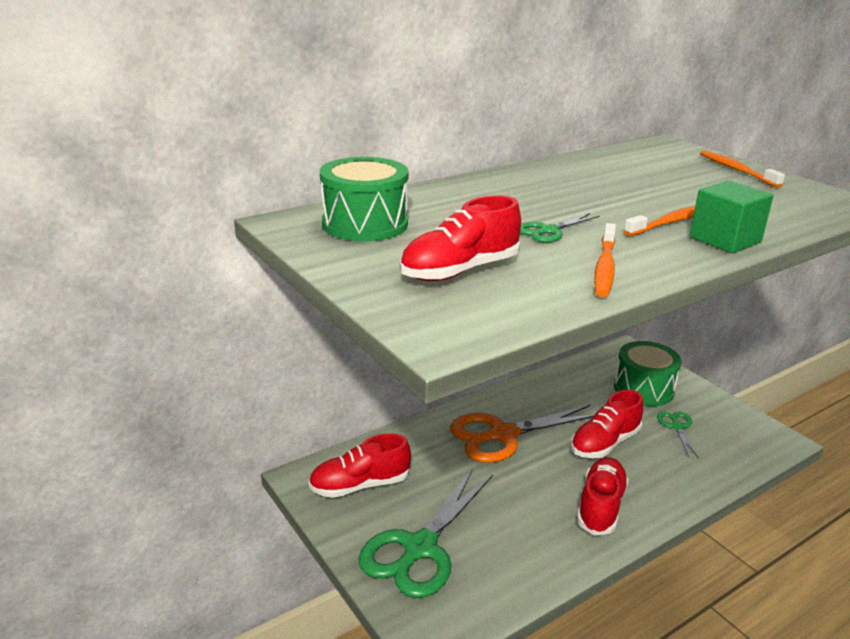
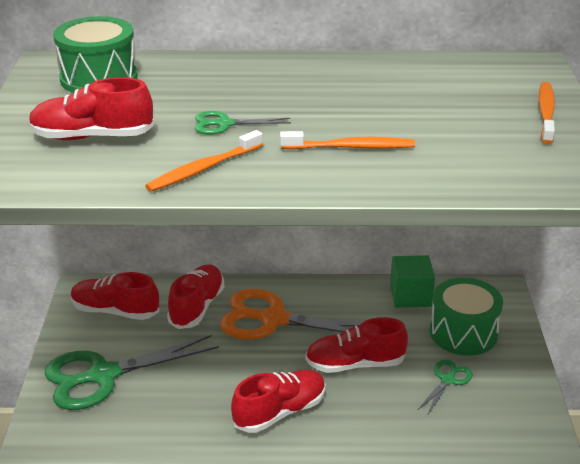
camera: 35 degrees right, 5 degrees up
(429, 451) = (197, 307): none -> red shoe
(725, 239) = (362, 178): green cube -> green cube (410, 296)

